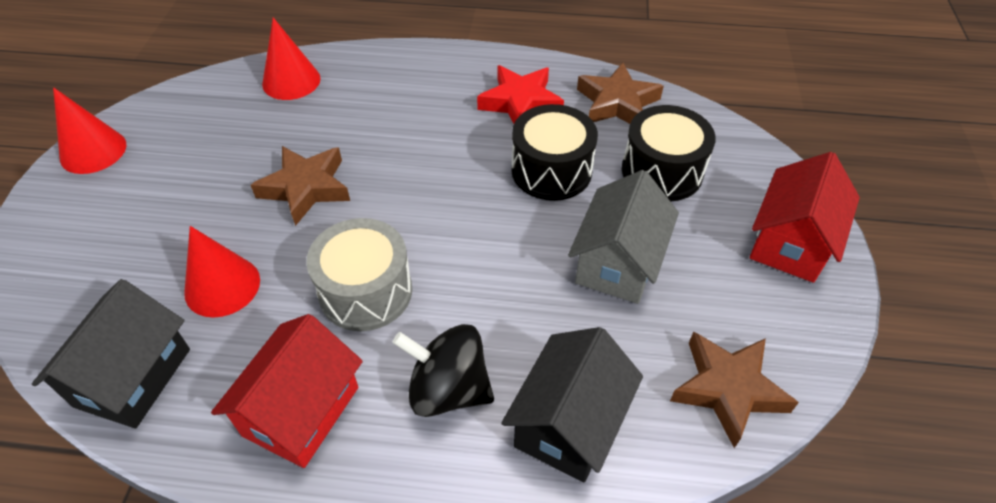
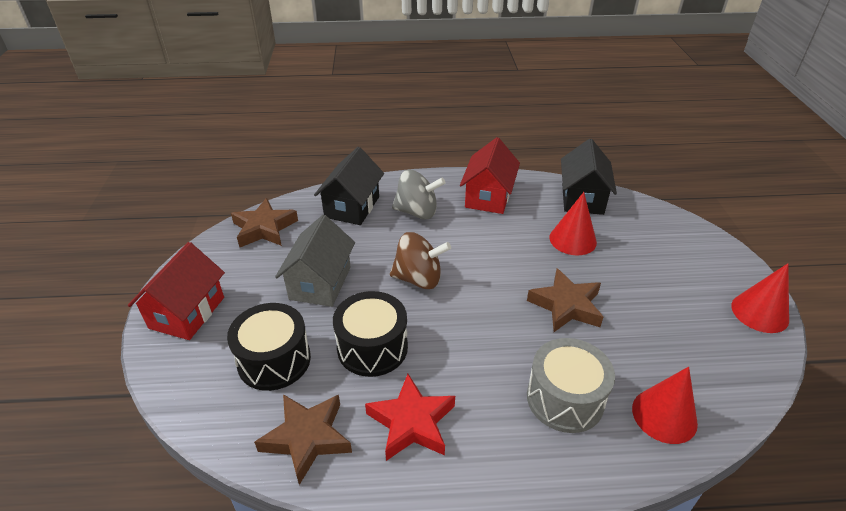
camera: 170 degrees right, 10 degrees down
(366, 291) = (483, 247): grey drum -> grey drum (565, 399)
(448, 389) = (417, 212): black spinning top -> grey spinning top
(478, 251) = (418, 278): none -> brown spinning top

